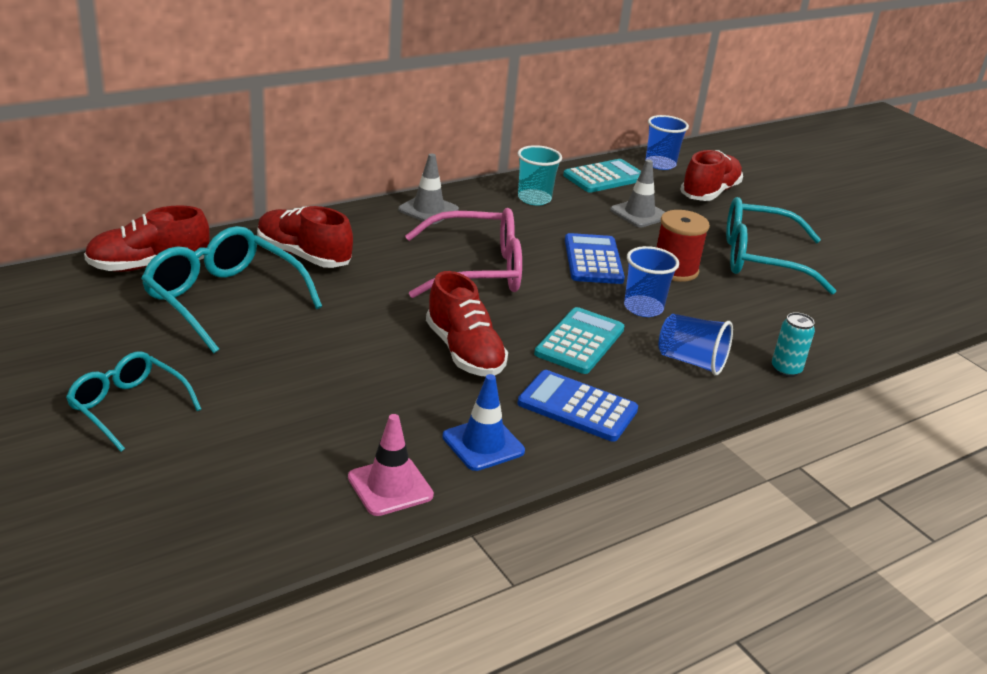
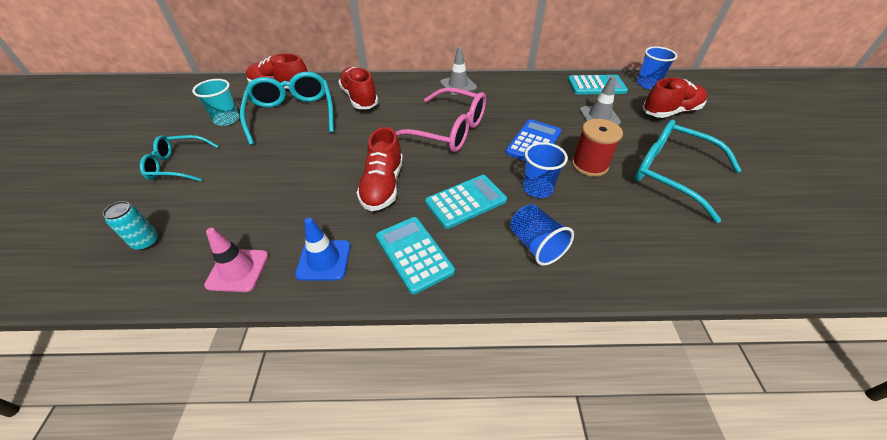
camera: 35 degrees right, 15 degrees up
(128, 407) = (178, 165): turquoise glasses -> turquoise glasses turned 75 degrees counterclockwise
(534, 199) = (532, 91): turquoise cup -> turquoise cup (226, 119)
(577, 407) = (414, 254): blue calculator -> turquoise calculator
(786, 370) = (613, 281): turquoise can -> turquoise can (146, 242)

